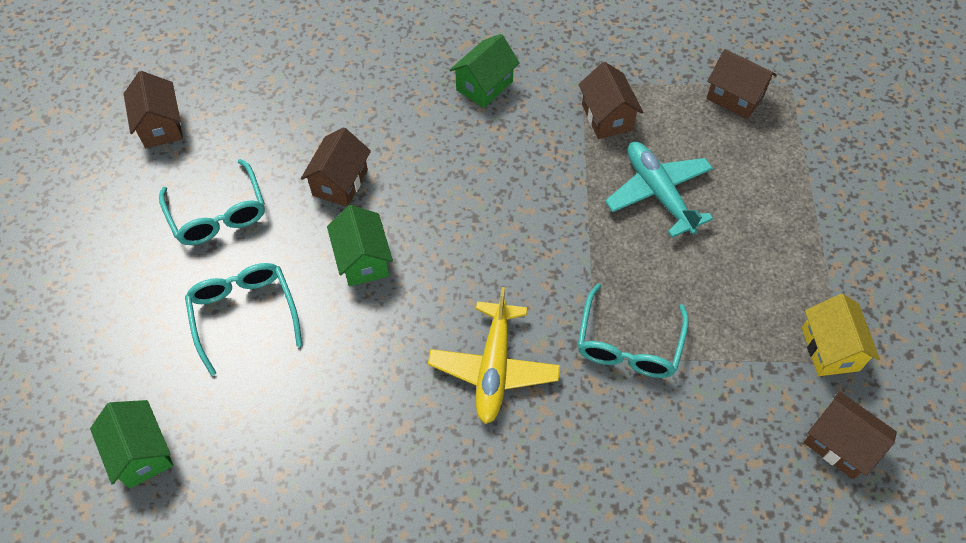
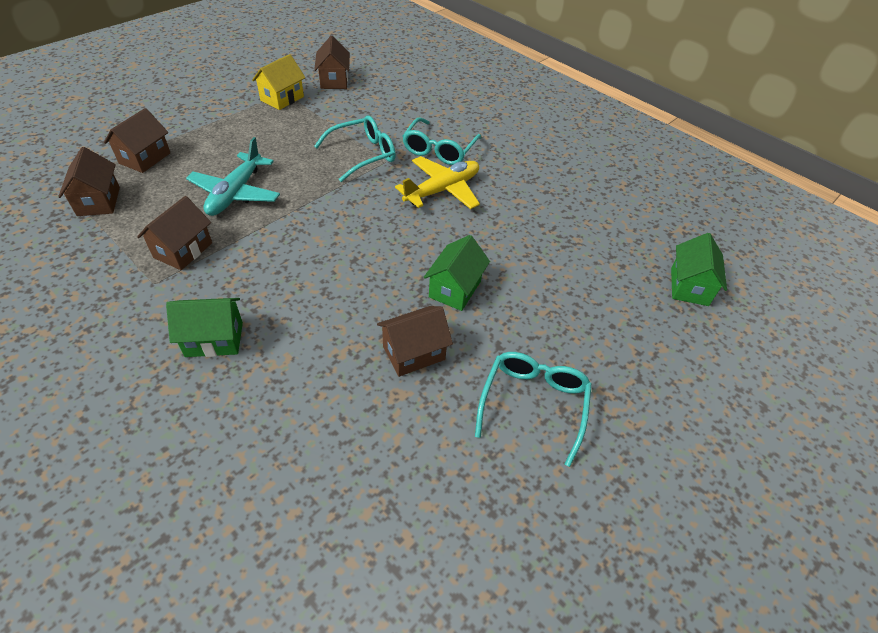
camera: 140 degrees left, 10 degrees down
(160, 126) = (524, 552): brown house -> brown house (145, 158)
(244, 314) = (567, 315): turquoise glasses -> turquoise glasses (439, 150)

